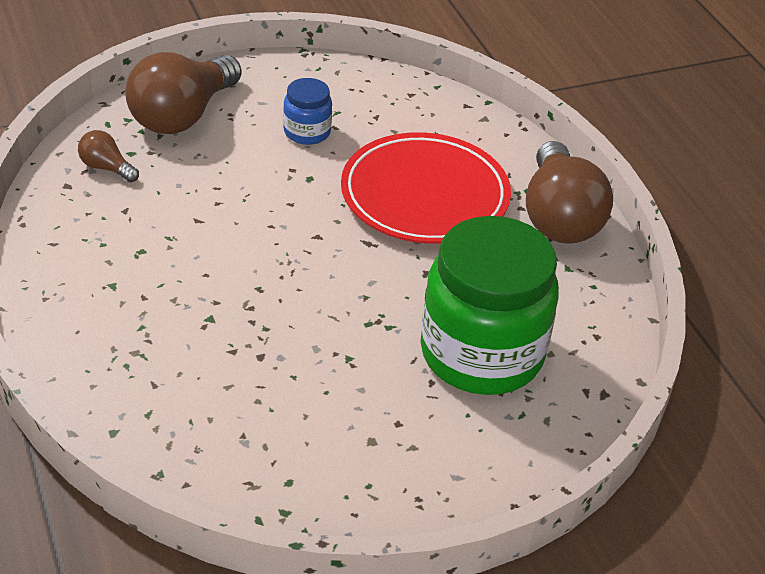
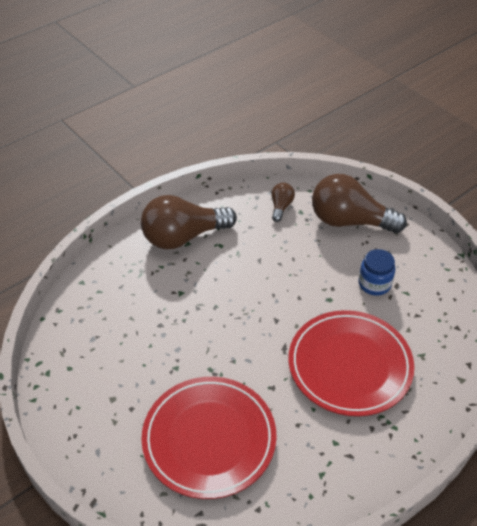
camera: 75 degrees right, 5 degrees up
(481, 353) = (209, 439): green jar -> red plate
(559, 217) = (376, 456): brown light bulb -> brown light bulb (183, 237)

